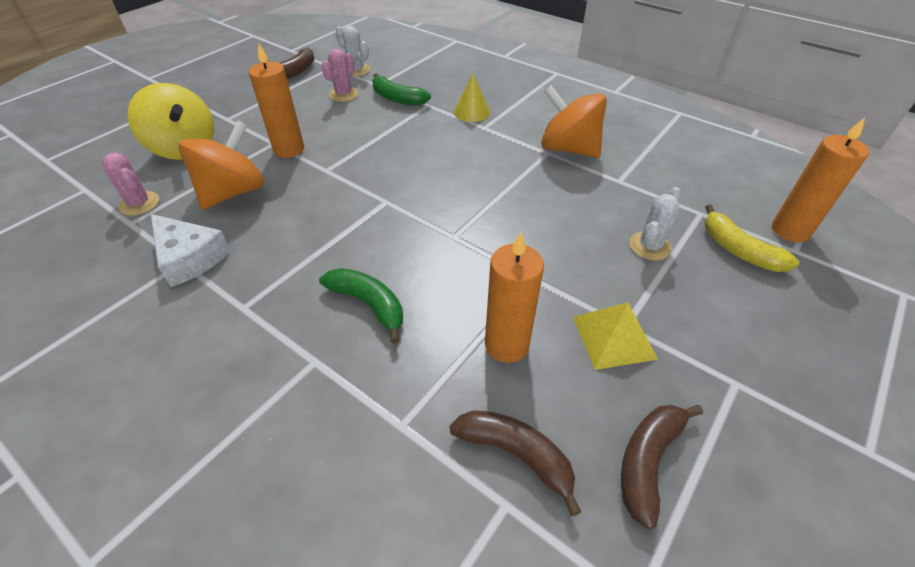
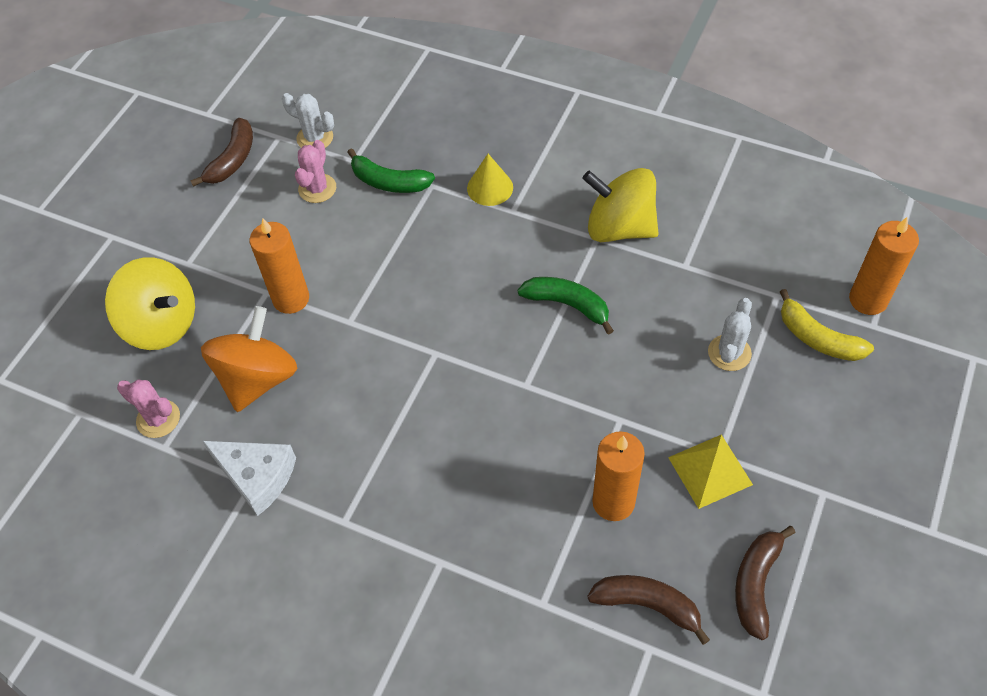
camera: 10 degrees left, 10 degrees up
(369, 305) = (468, 489): green banana -> green banana (568, 305)
(568, 149) = (619, 227): orange spinning top -> yellow spinning top

